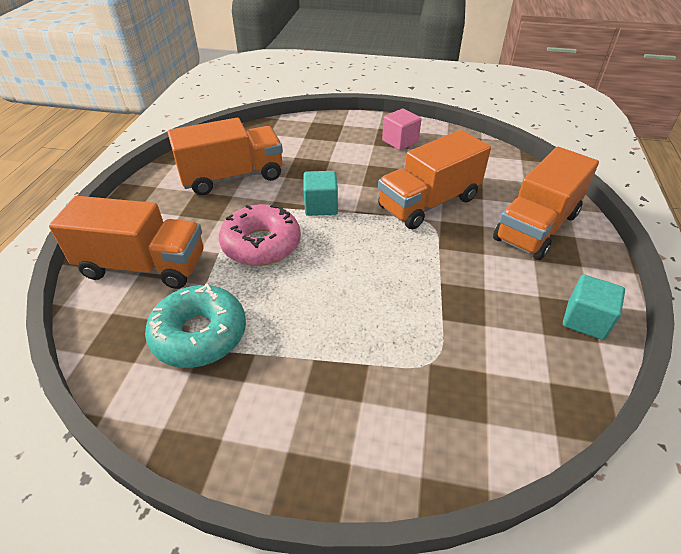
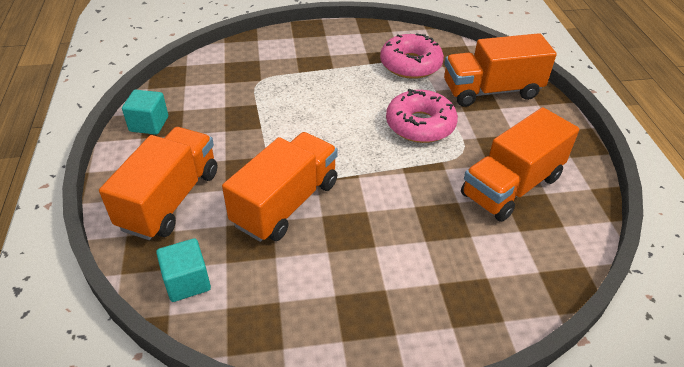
camera: 160 degrees right, 0 degrees up
(199, 334) = (410, 64): turquoise donut -> pink donut
(321, 206) = (394, 173): turquoise cube -> turquoise cube (187, 281)
(400, 141) = (350, 306): pink cube -> none

